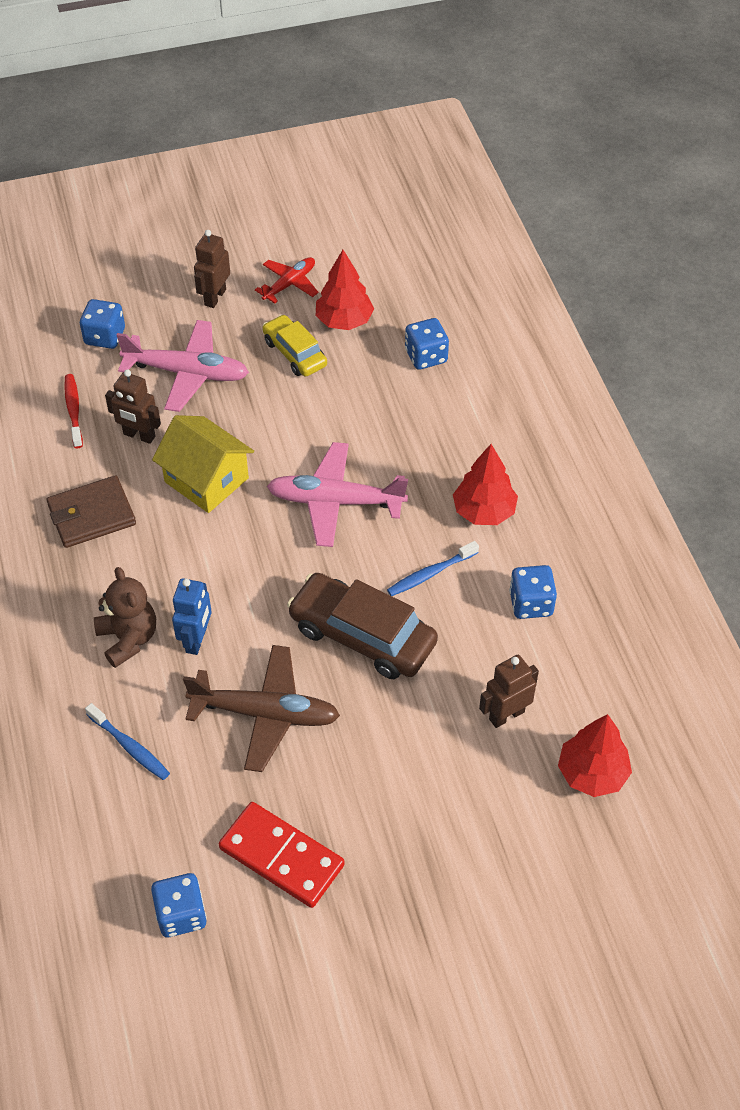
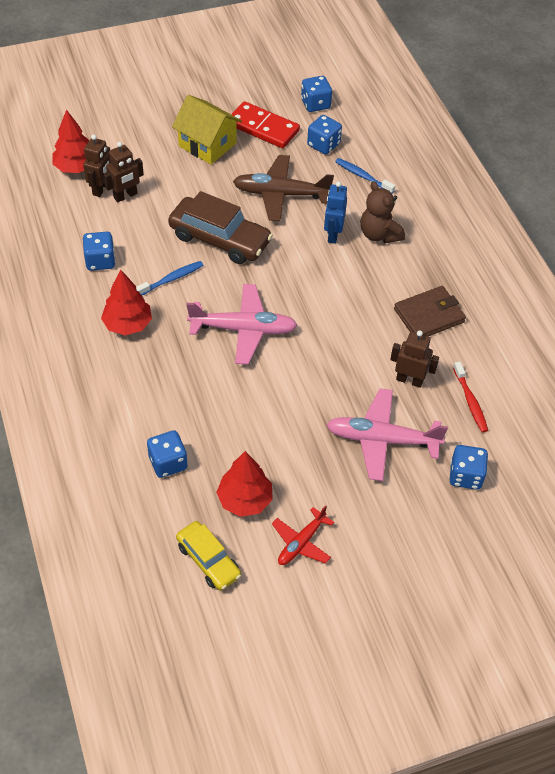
camera: 175 degrees right, 0 degrees up
(182, 815) = (323, 145): none -> blue dice
(206, 480) = (346, 344): yellow house -> yellow house (207, 144)
(215, 297) = (372, 524): brown robot -> brown robot (101, 189)
(295, 353) = (288, 463): yellow car -> yellow car (208, 560)

